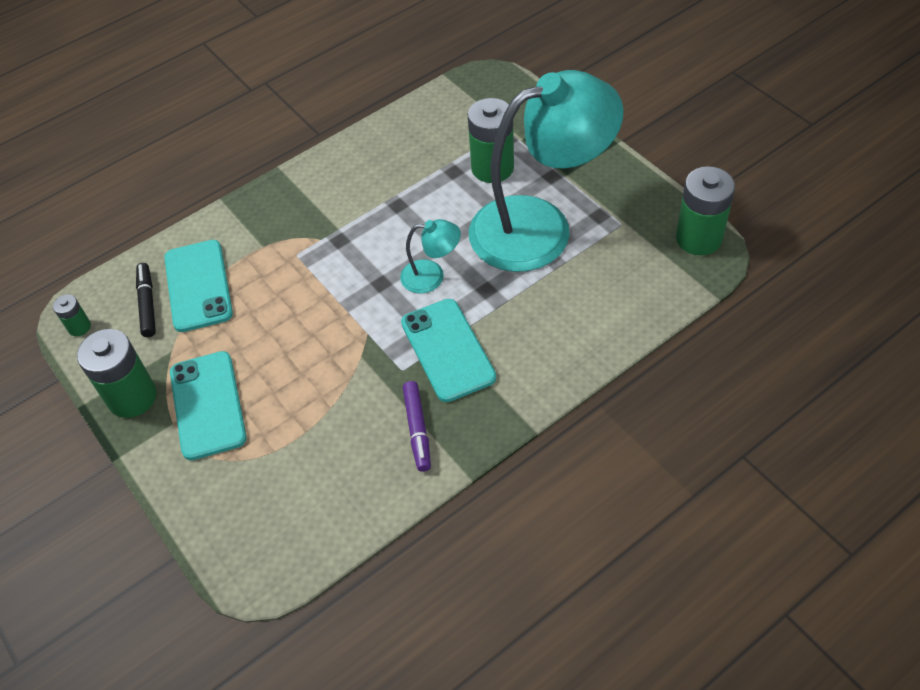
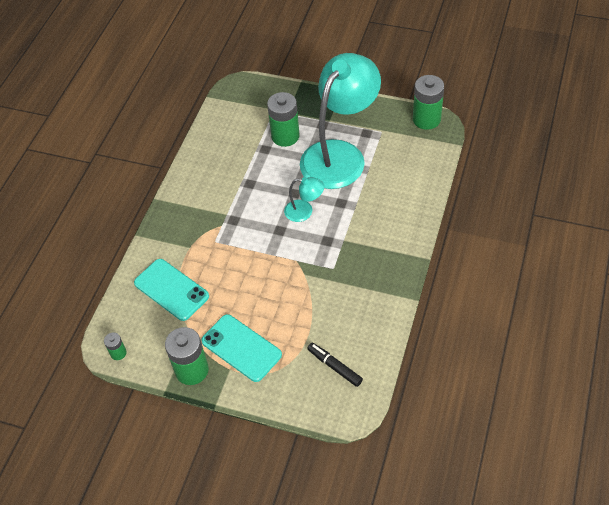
camera: 35 degrees left, 0 degrees up
(148, 304) = (149, 316): black marker -> black marker (334, 366)
(417, 429) = (368, 293): purple marker -> none
(432, 276) = (304, 211): turquoise lamp -> turquoise lamp turned 45 degrees clockwise
(447, 350) = (348, 244): turquoise phone -> none

